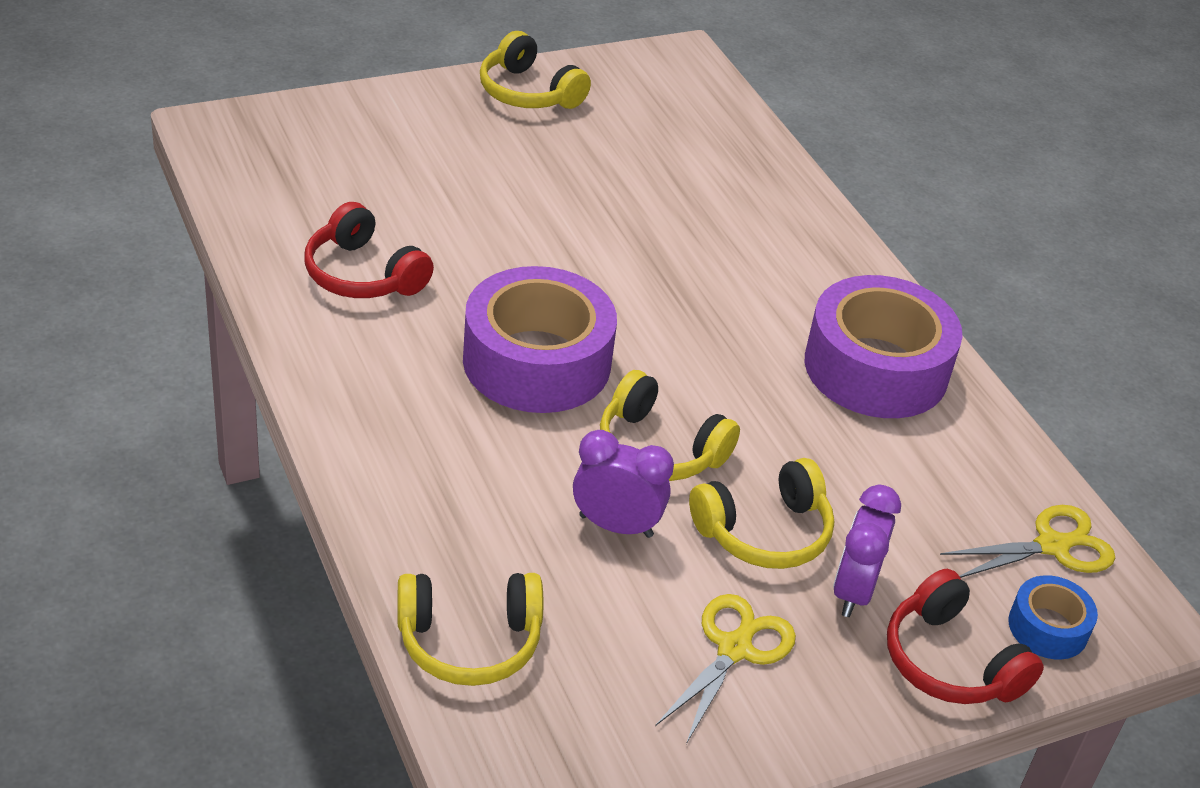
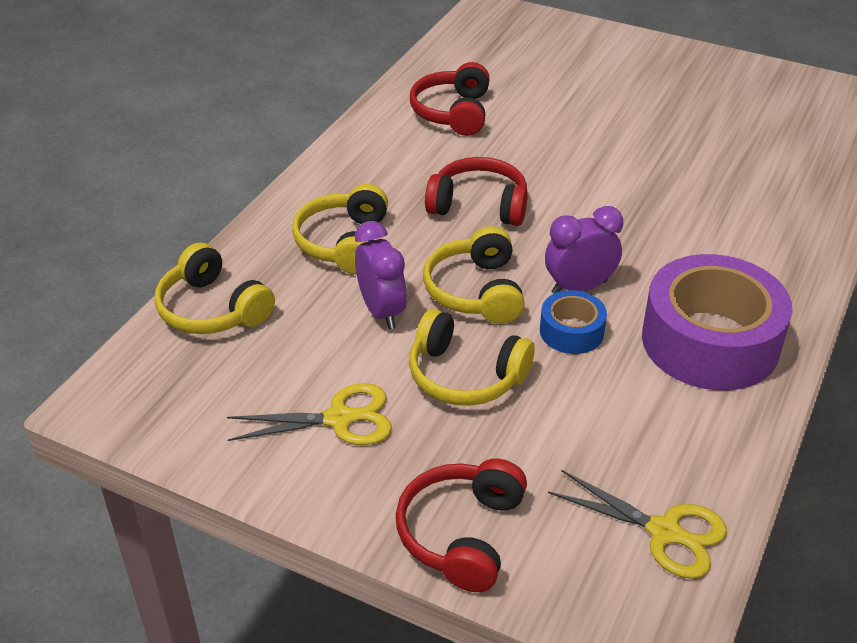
camera: 55 degrees right, 0 degrees up
(528, 92) = (714, 71): yellow headphones -> yellow headphones (344, 243)
(537, 362) = (479, 205): purple tape -> red headphones
(853, 591) = (466, 447): purple clock -> purple clock (579, 287)
(1048, 627) = (570, 573): blue tape -> blue tape (571, 331)

